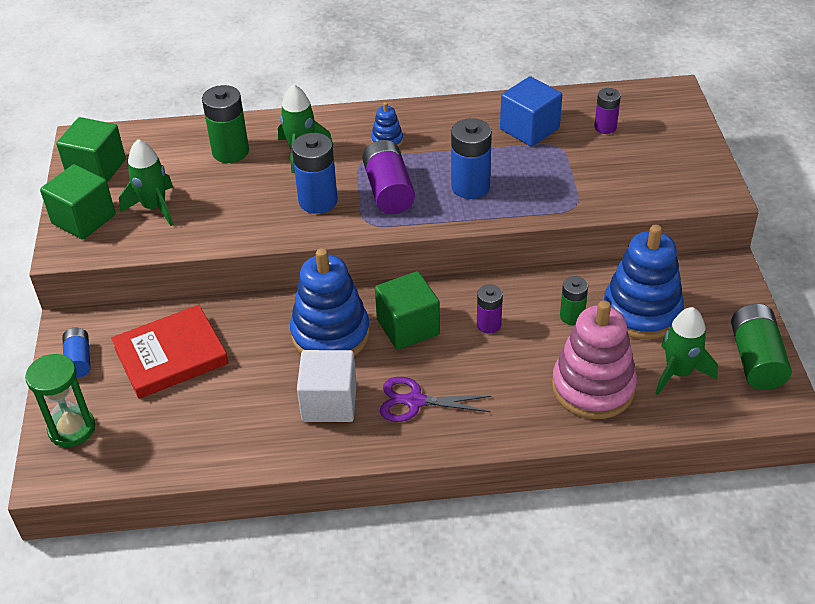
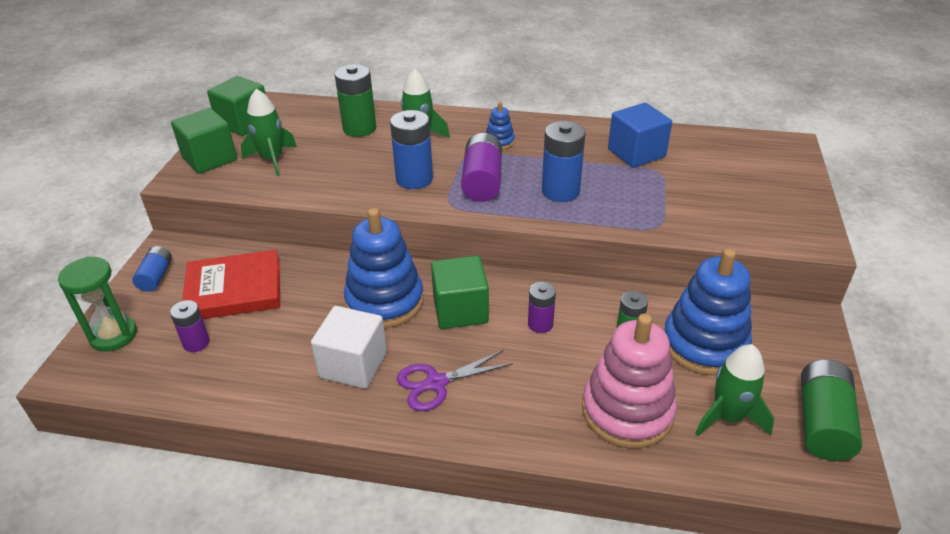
camera: 15 degrees right, 5 degrees down
(415, 401) = (436, 383): purple scissors -> purple scissors turned 45 degrees counterclockwise
(605, 127) = (711, 163): purple battery -> purple battery (196, 343)

